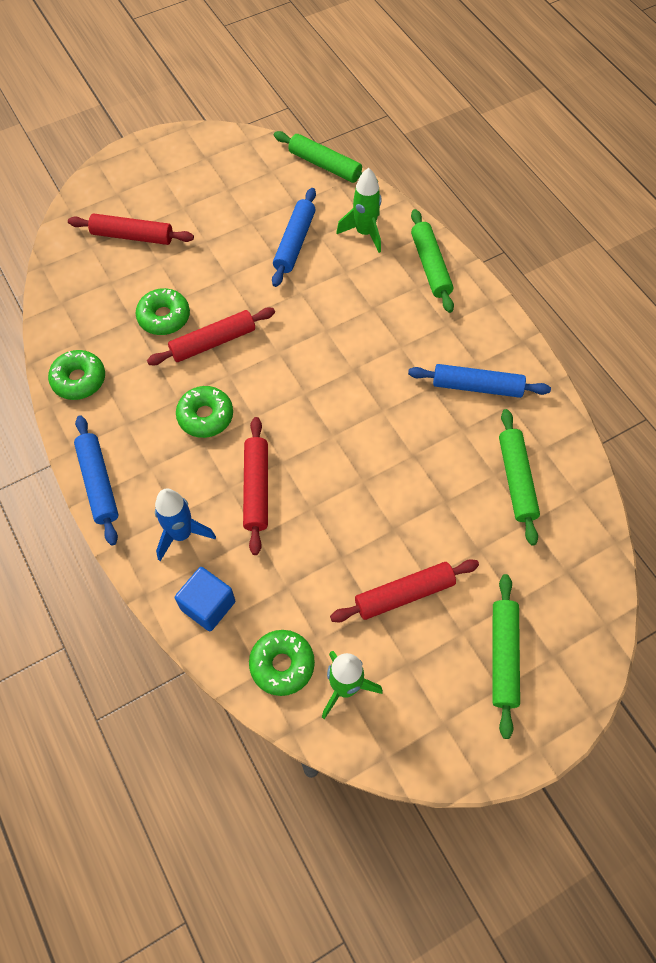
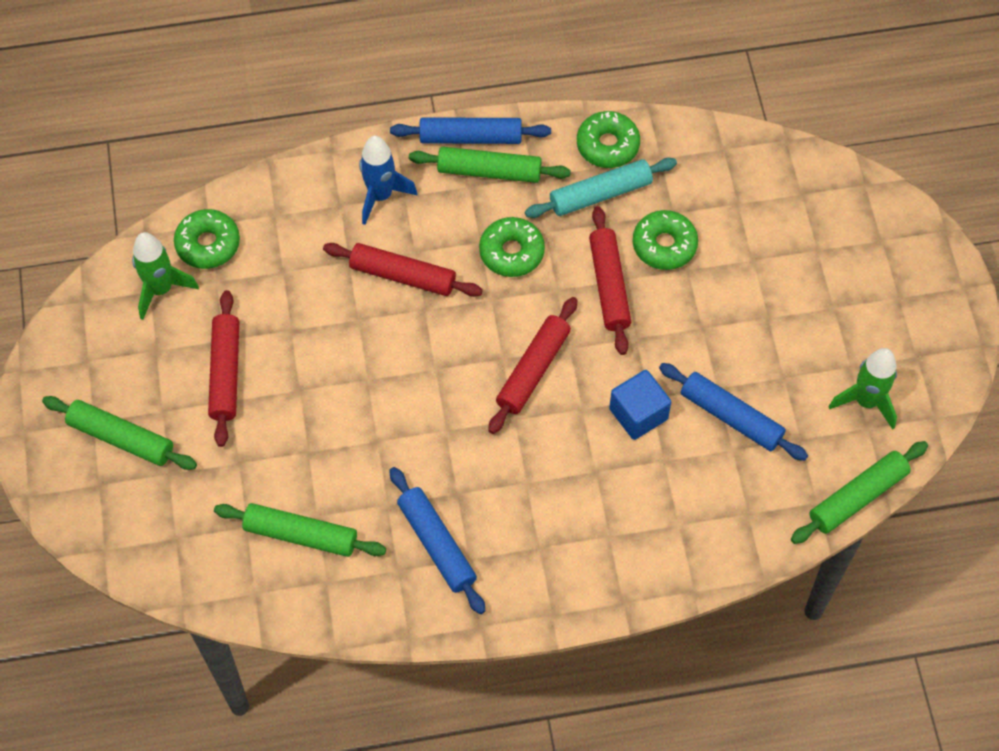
camera: 110 degrees right, 0 degrees up
(129, 371) = (600, 194): none -> turquoise rolling pin
(132, 236) = (802, 241): red rolling pin -> red rolling pin (533, 370)
(208, 605) = (295, 199): blue cube -> blue cube (638, 414)
(364, 233) = (719, 505): green rocket -> green rocket (866, 401)
(430, 266) = (636, 564): green rolling pin -> green rolling pin (489, 171)
(477, 387) = (436, 544): blue rolling pin -> blue rolling pin turned 60 degrees counterclockwise

